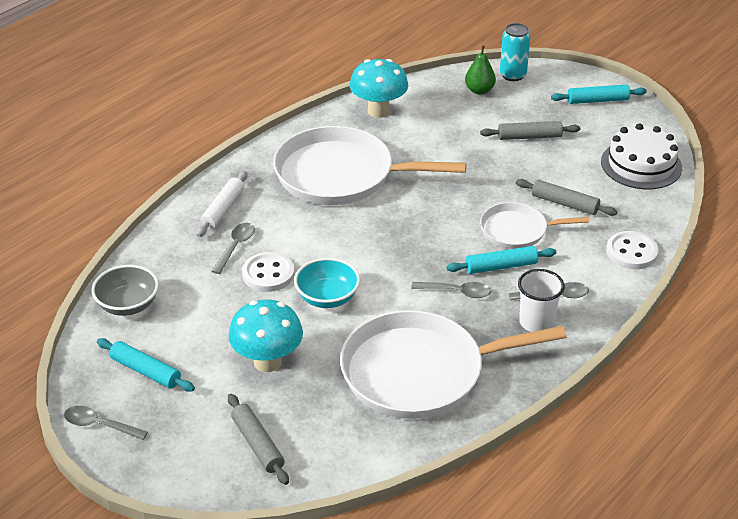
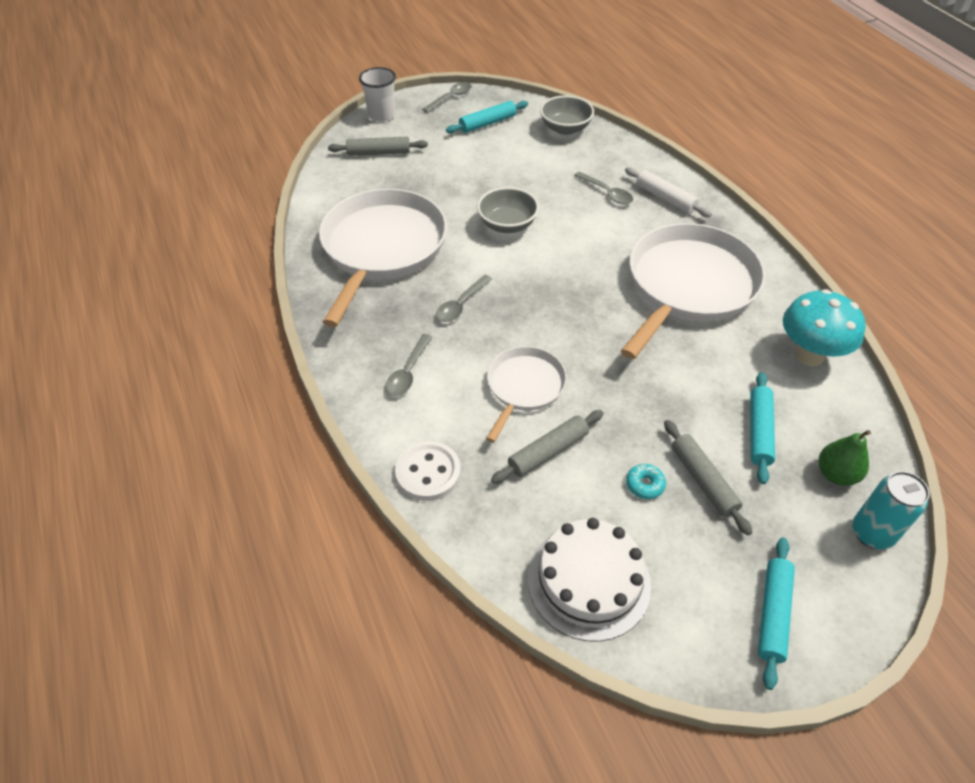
camera: 115 degrees right, 10 degrees up
(267, 362) = (455, 176): turquoise mushroom -> none
(268, 274) = (559, 201): white button -> none
(327, 298) = (507, 225): turquoise bowl -> grey bowl
(501, 266) = (476, 350): turquoise rolling pin -> turquoise rolling pin (759, 431)
(529, 137) = (703, 481): grey rolling pin -> grey rolling pin turned 45 degrees counterclockwise
(536, 322) = (382, 342): white cup -> white cup (381, 115)
(553, 158) = (644, 485): none -> turquoise donut

